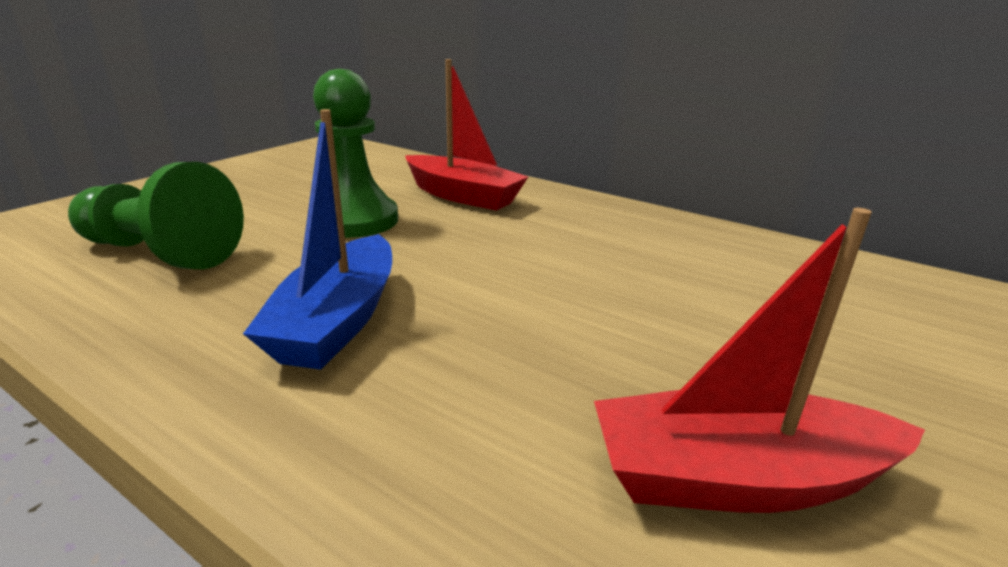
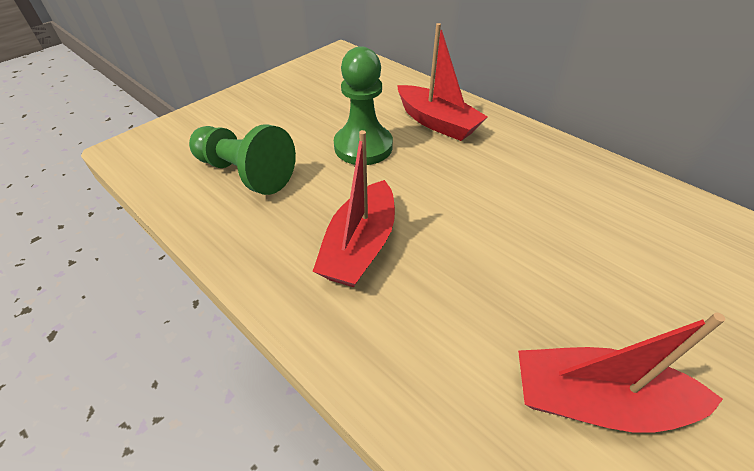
camera: 10 degrees right, 20 degrees up
(338, 321) = (360, 246): blue boat -> red boat

